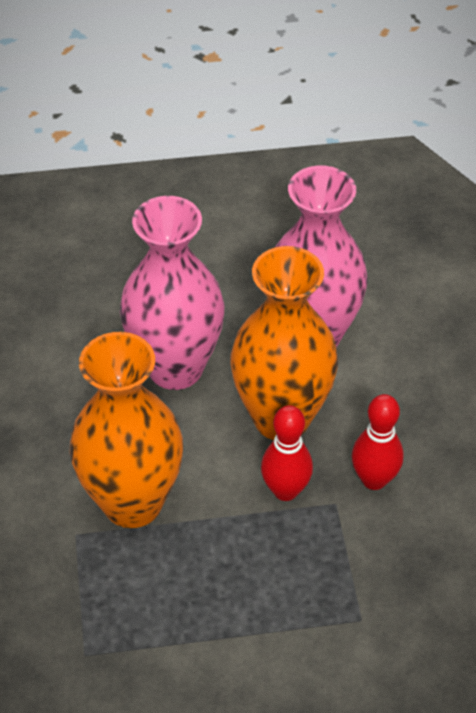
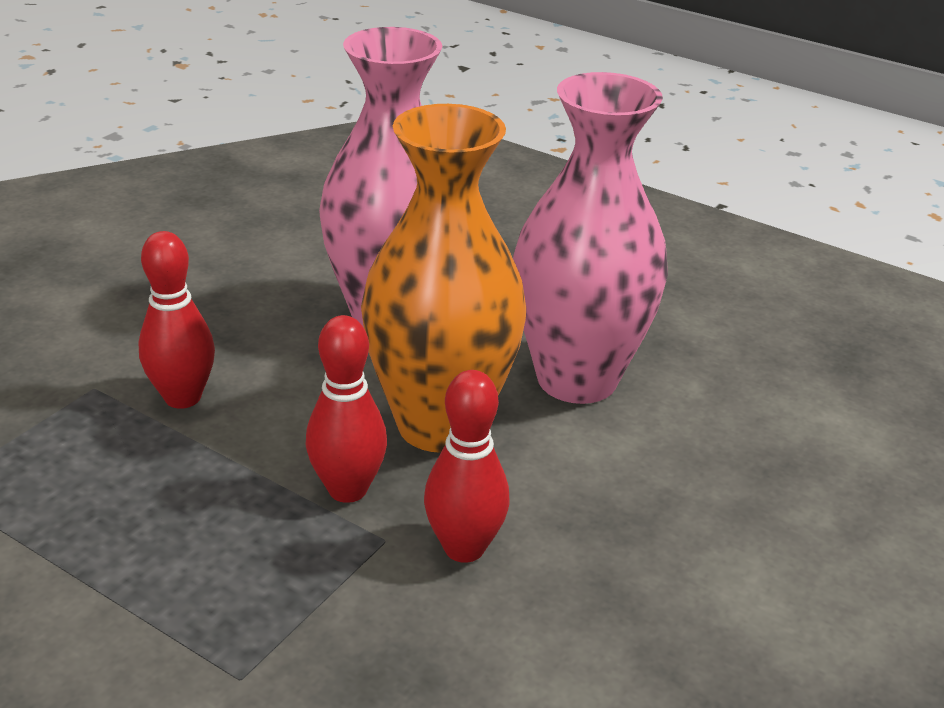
camera: 40 degrees right, 15 degrees down
(132, 503) = (183, 397): orange vase -> red bowling pin

